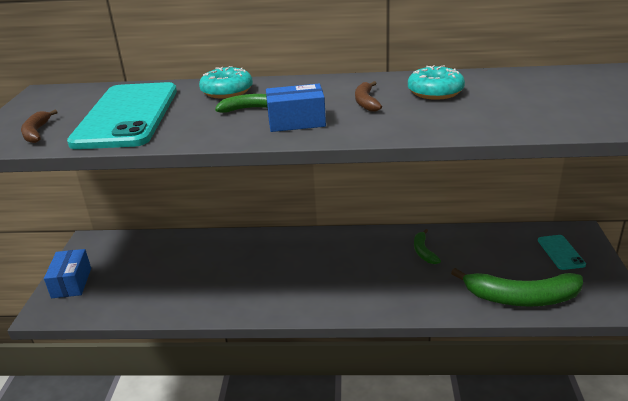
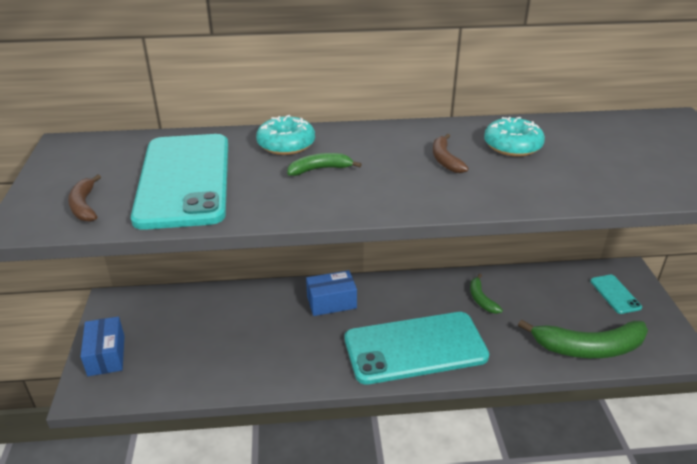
camera: 10 degrees left, 5 degrees up
(296, 122) = (380, 187): blue box -> blue box (331, 302)
(348, 289) = (415, 347): none -> turquoise phone

